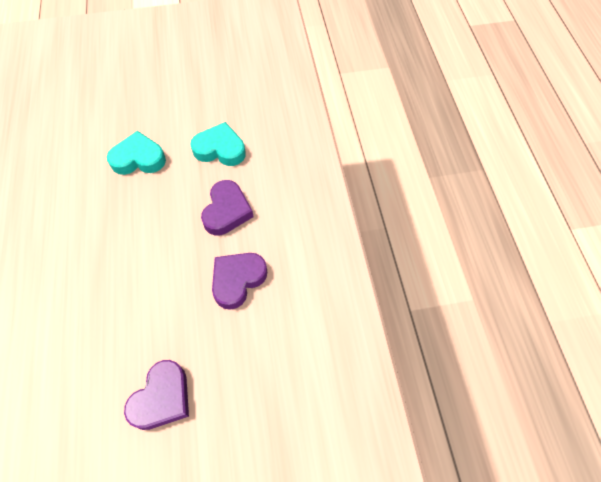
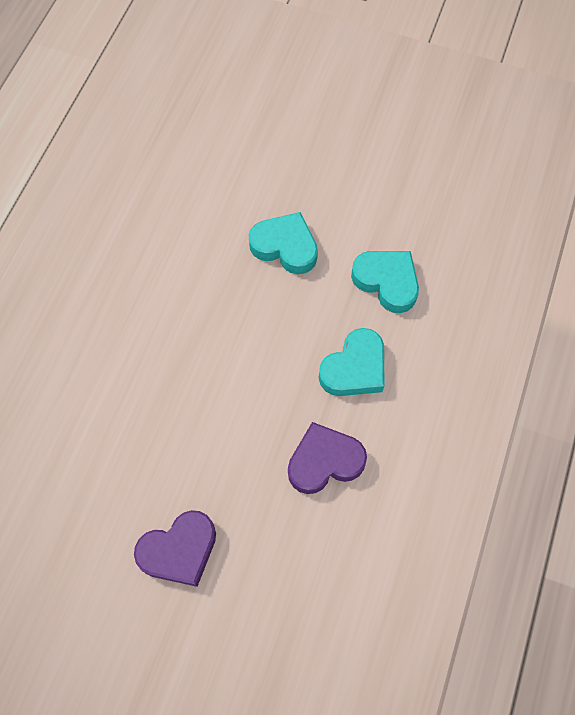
camera: 30 degrees right, 5 degrees up
(227, 211) = (354, 368): purple heart -> turquoise heart

